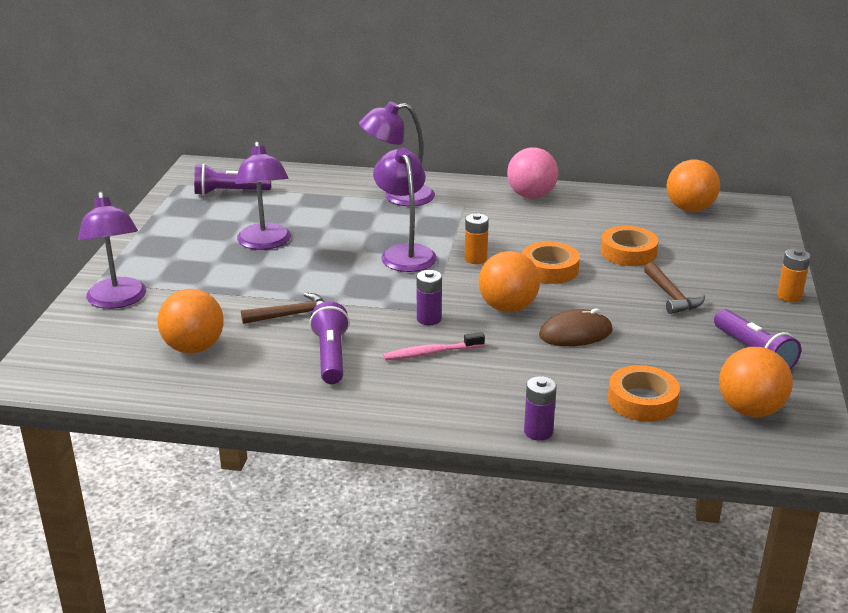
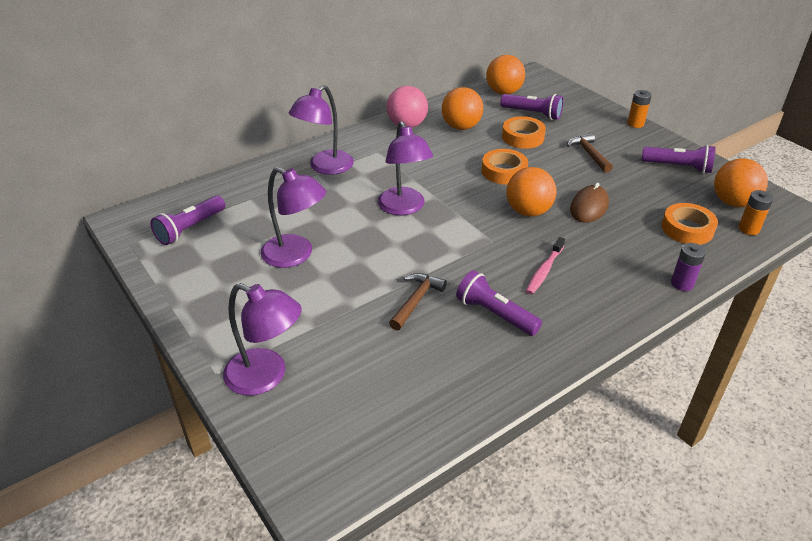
camera: 45 degrees left, 10 degrees up
(194, 348) = (398, 374): orange ball -> orange ball (461, 127)
(405, 253) = (404, 208): purple lamp -> purple lamp turned 135 degrees counterclockwise
(429, 319) = (501, 247): purple battery -> none
(475, 259) = (453, 188): orange battery -> orange battery (748, 229)
(671, 296) = (589, 154): brown hammer -> brown hammer turned 135 degrees counterclockwise
(682, 238) = (532, 114): none -> purple flashlight

